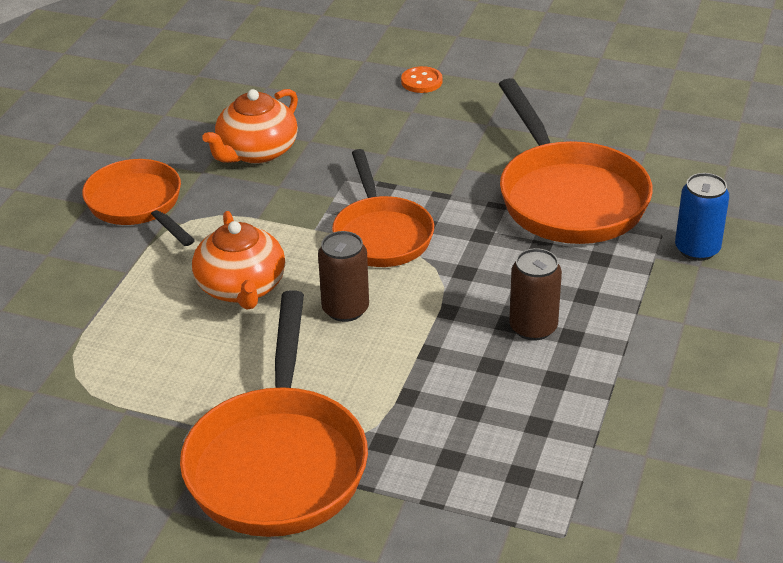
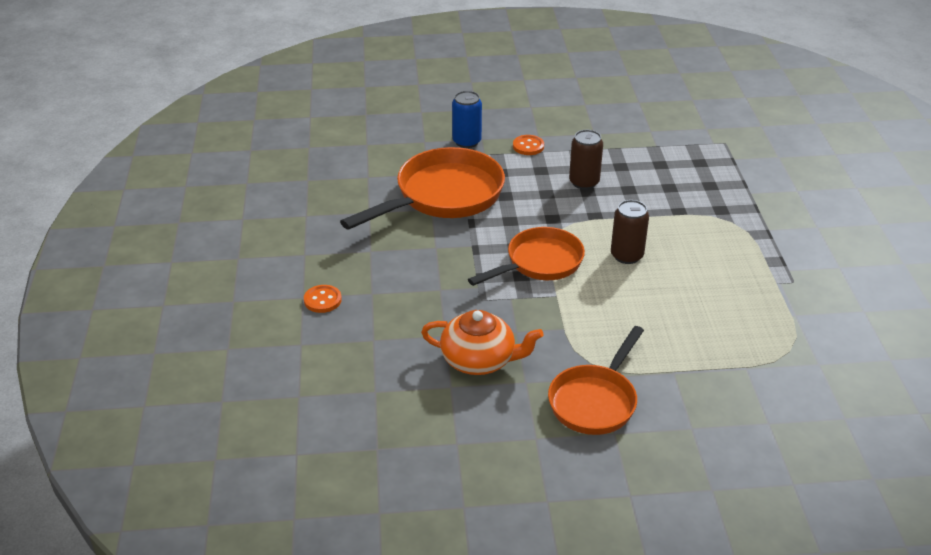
camera: 115 degrees left, 0 degrees up
(241, 288) = (644, 308): orange teapot -> none
(278, 461) = (769, 241): orange pan -> none
(657, 303) = (528, 146): none -> orange button

